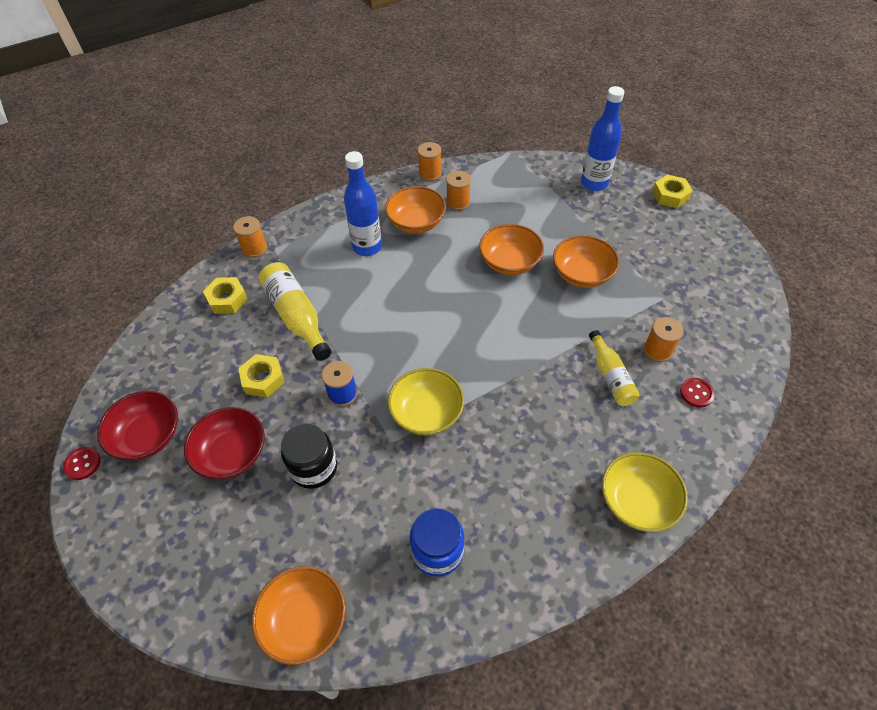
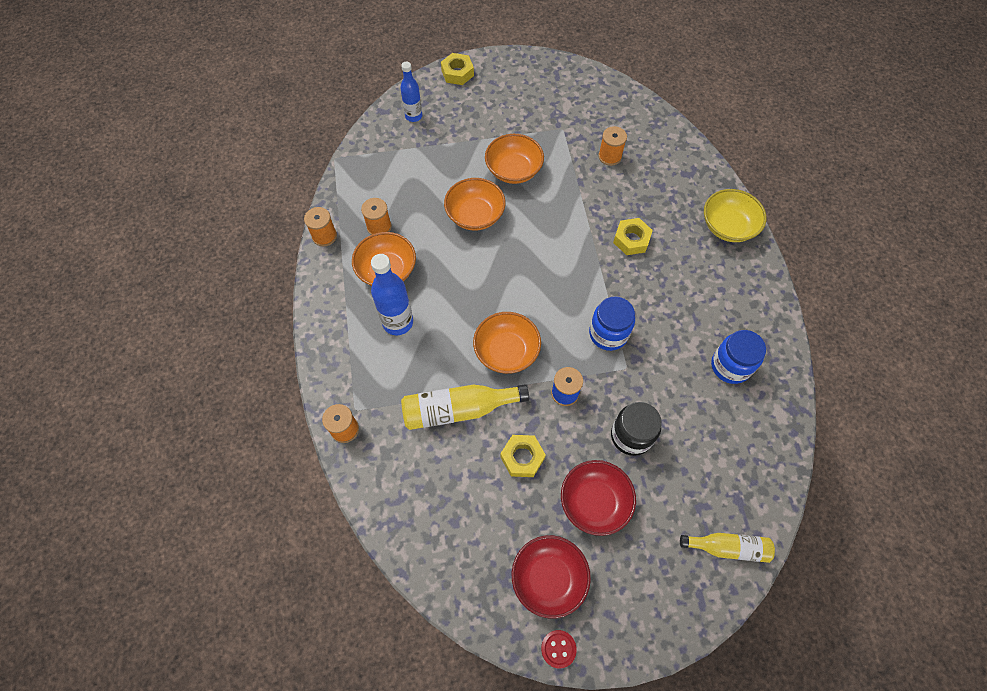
camera: 70 degrees left, 10 degrees up
(227, 299) = (405, 471): yellow nut -> yellow nut (631, 240)
(304, 620) = (760, 475): orange bowl -> orange bowl (506, 351)
(426, 413) = (608, 333): yellow bowl -> blue jar
(594, 183) = (413, 116): blue bottle -> blue bottle, size x0.65
(610, 376) = (621, 196): yellow bottle -> yellow bottle (727, 547)
(696, 393) = (655, 152): red button -> none

